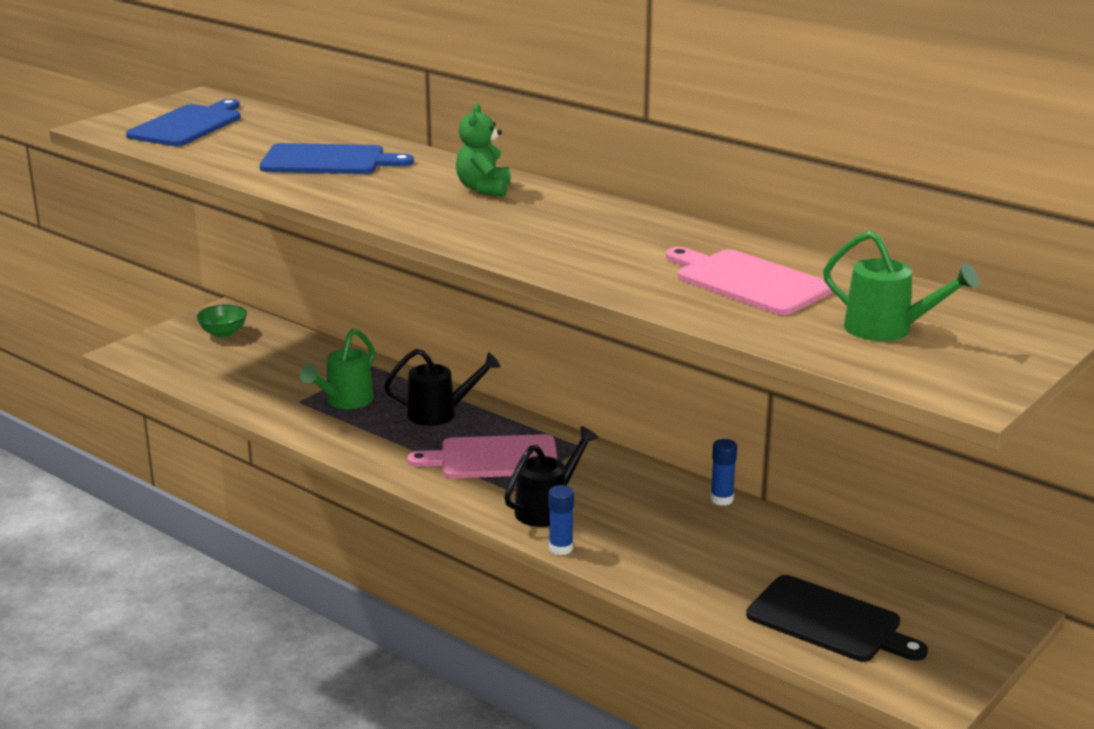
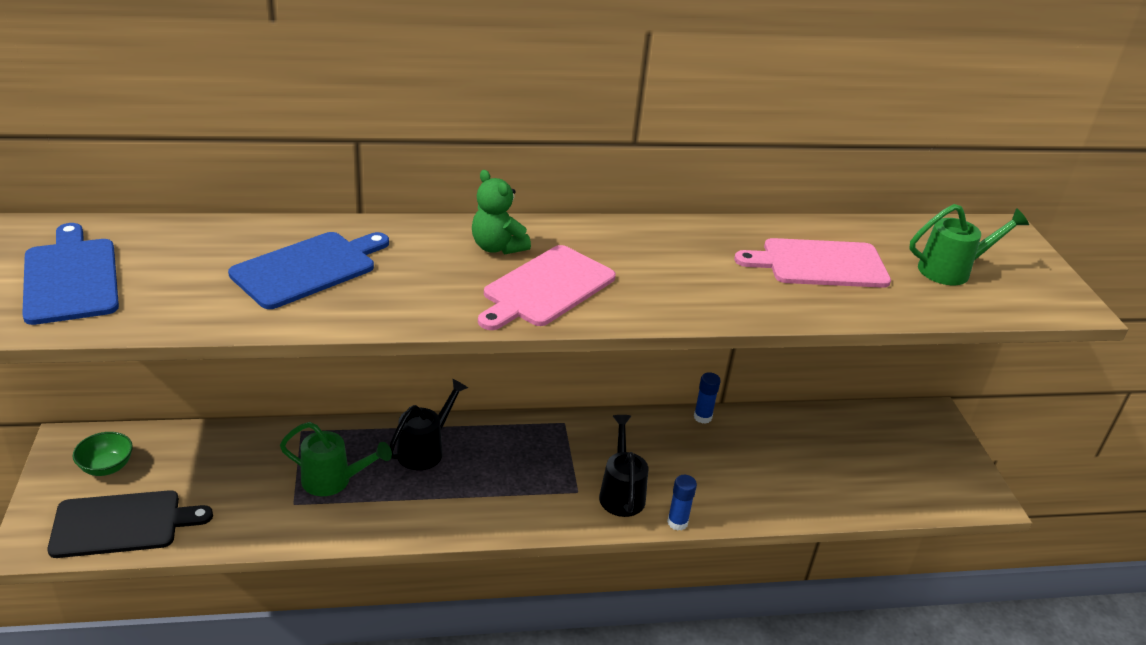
camera: 50 degrees left, 10 degrees up
(345, 401) = (333, 480): green watering can -> green watering can turned 60 degrees counterclockwise
(493, 458) = (523, 469): pink cutting board -> pink cutting board (546, 288)
(829, 621) = (878, 478): black cutting board -> black cutting board (122, 524)

